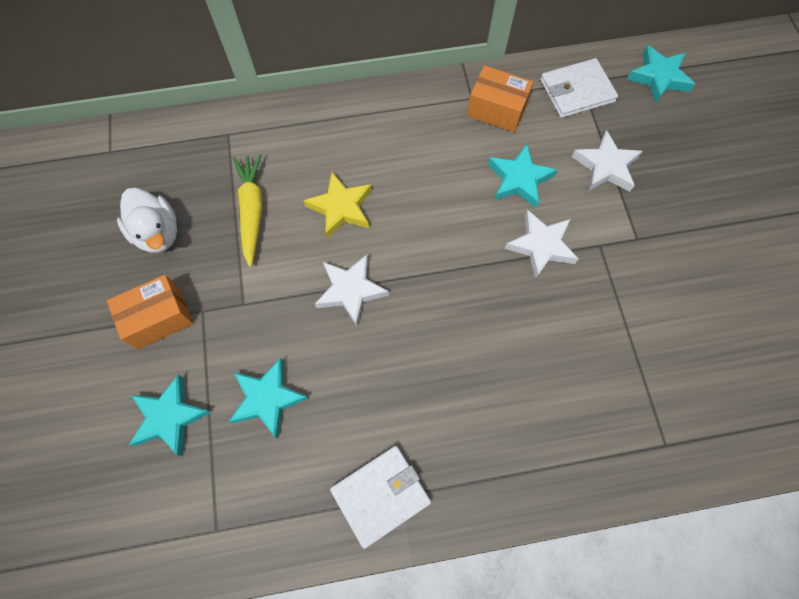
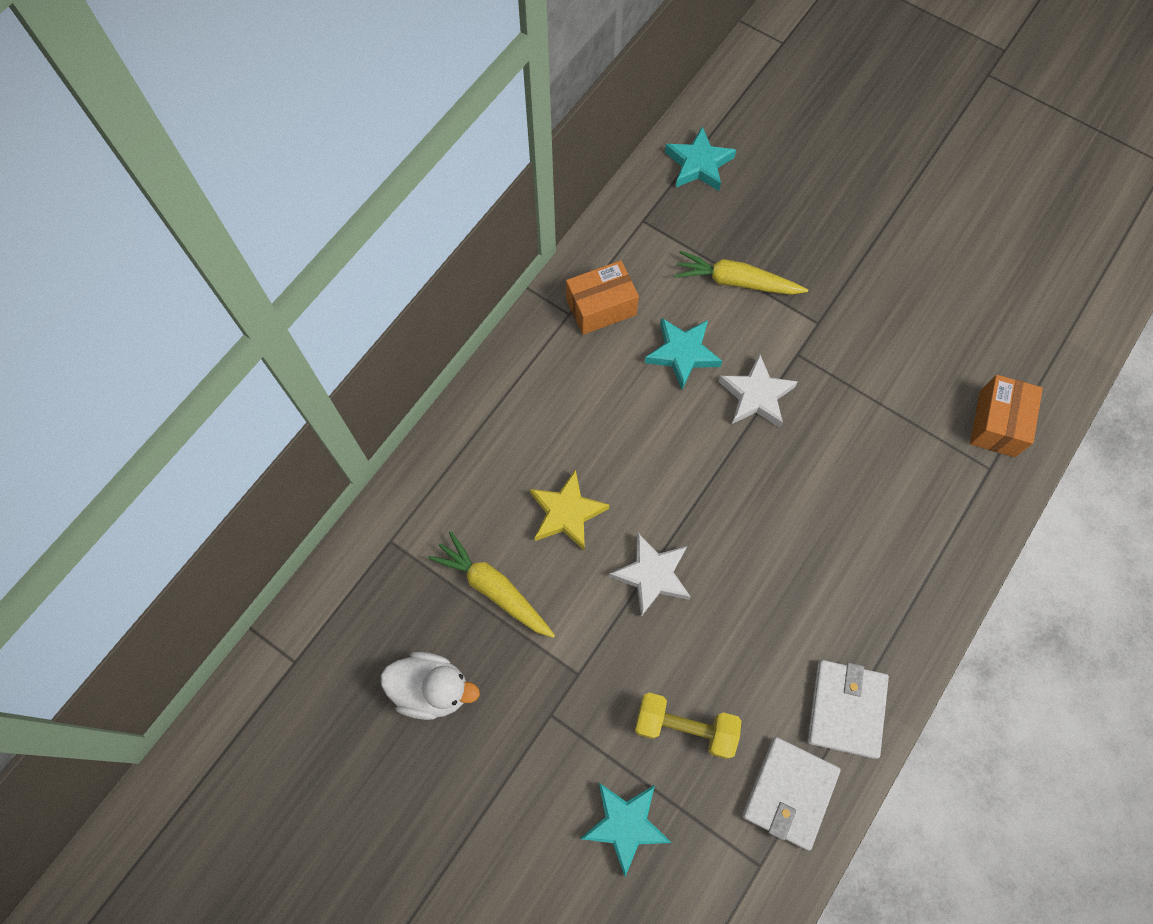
camera: 45 degrees left, 0 degrees up
(159, 318) = (521, 758): orange box -> orange box (997, 423)
(268, 398) = (685, 727): turquoise star -> yellow dumbbell
(576, 91) = (647, 232): white wallet -> white wallet (789, 793)
(605, 166) = (736, 282): white star -> yellow carrot

